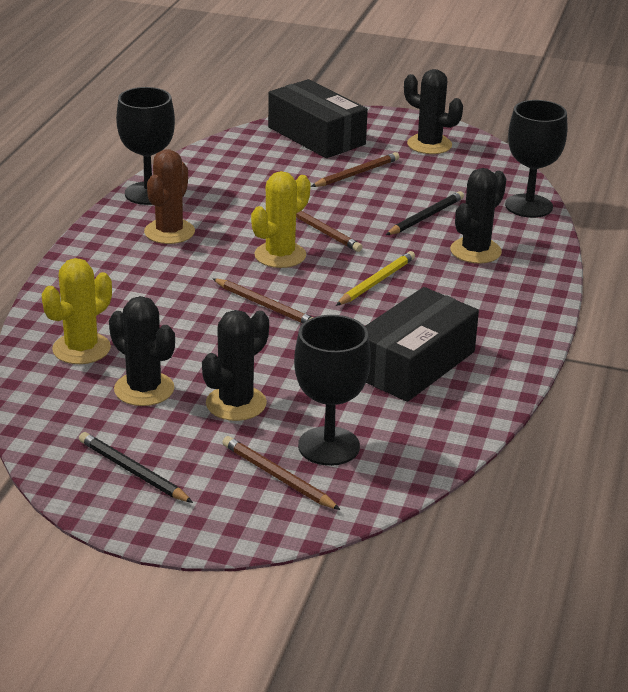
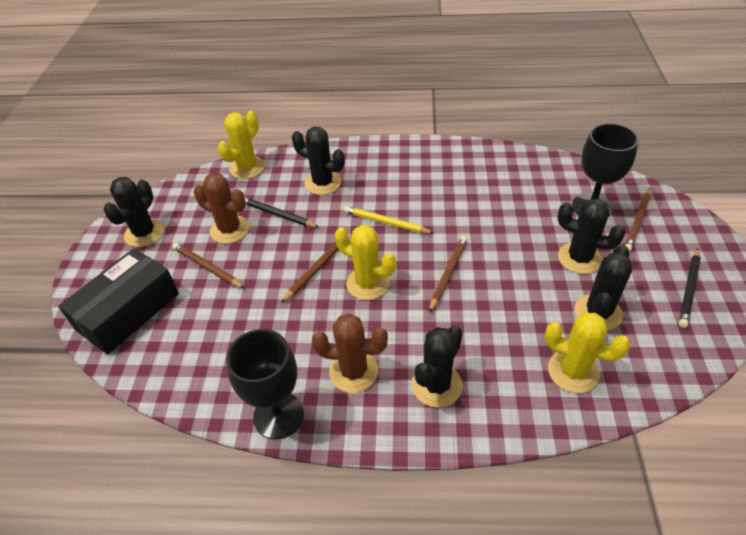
camera: 100 degrees left, 15 degrees up
(123, 270) = (437, 385): none -> black cactus
(412, 188) = (230, 230): none -> brown cactus
(414, 364) = (481, 188): black box -> none
(528, 206) = (247, 168): black goblet -> yellow cactus

